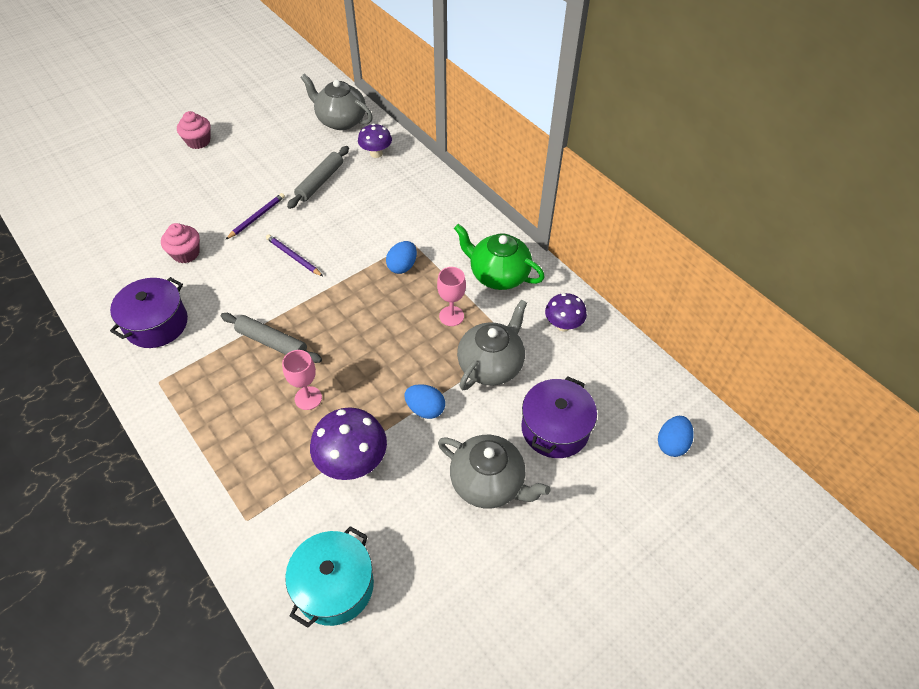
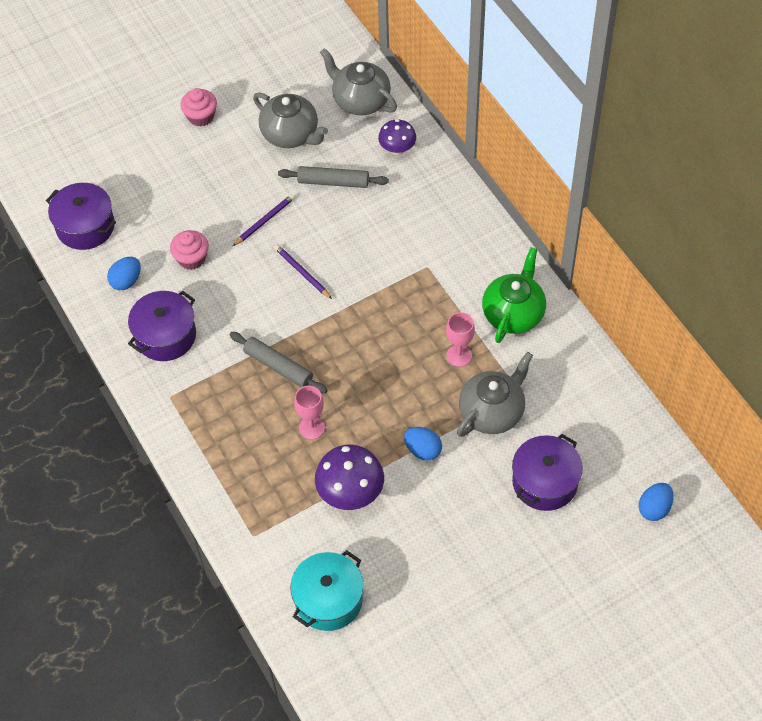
camera: 10 degrees right, 5 degrees up
(83, 235) = (85, 226): none -> purple pot
(320, 182) = (333, 182): grey rolling pin -> grey rolling pin turned 60 degrees clockwise
(402, 266) = (414, 294): blue egg -> blue egg (126, 281)
(488, 483) = (474, 526): grey teapot -> grey teapot (291, 134)
(498, 275) = (513, 313): green teapot -> green teapot turned 75 degrees clockwise
(563, 325) = (571, 376): purple mushroom -> none

